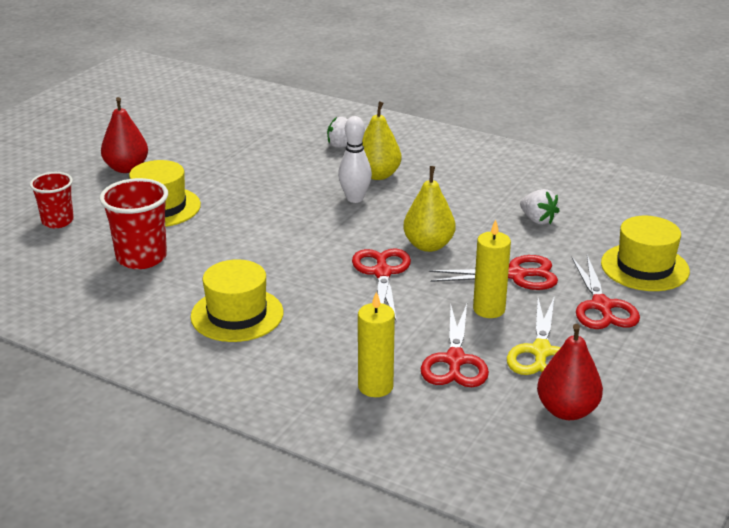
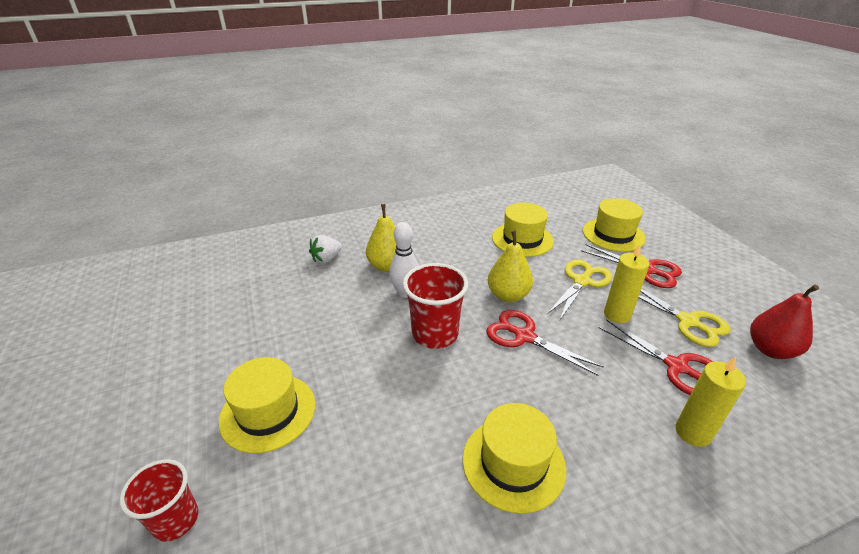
camera: 50 degrees left, 5 degrees up
(126, 168) = (164, 396): red pear -> none
(141, 257) = (339, 481): red cup -> red cup (435, 334)
(515, 275) = (582, 281): red scissors -> yellow scissors
(537, 220) = (522, 239): white strawberry -> yellow hat

